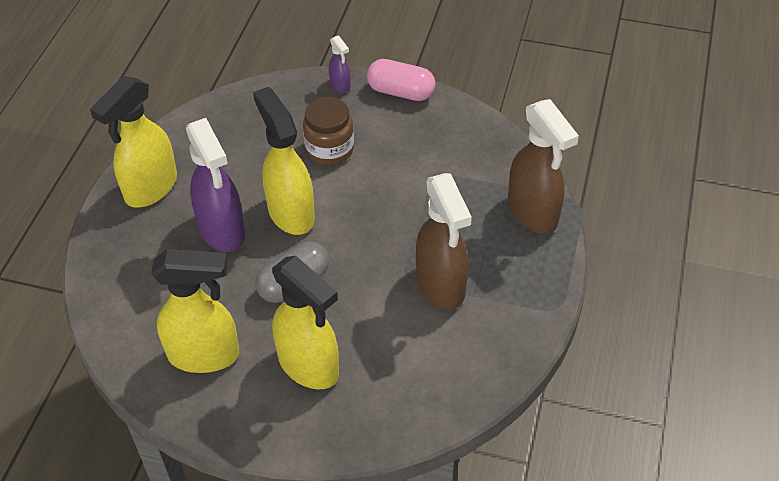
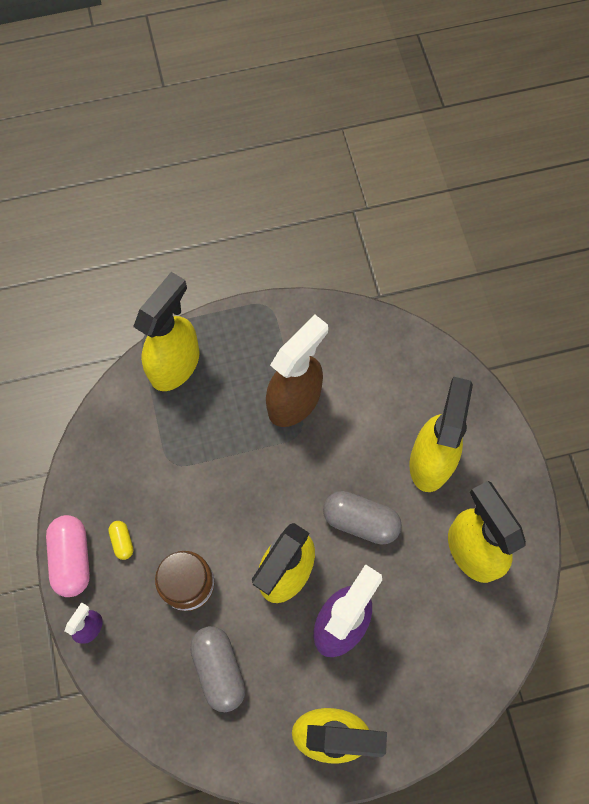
camera: 120 degrees left, 20 degrees up
(251, 143) = (219, 669): none -> grey capsule
(393, 124) = (122, 541): none -> yellow capsule
(533, 213) = (175, 364): brown spray bottle -> yellow spray bottle

